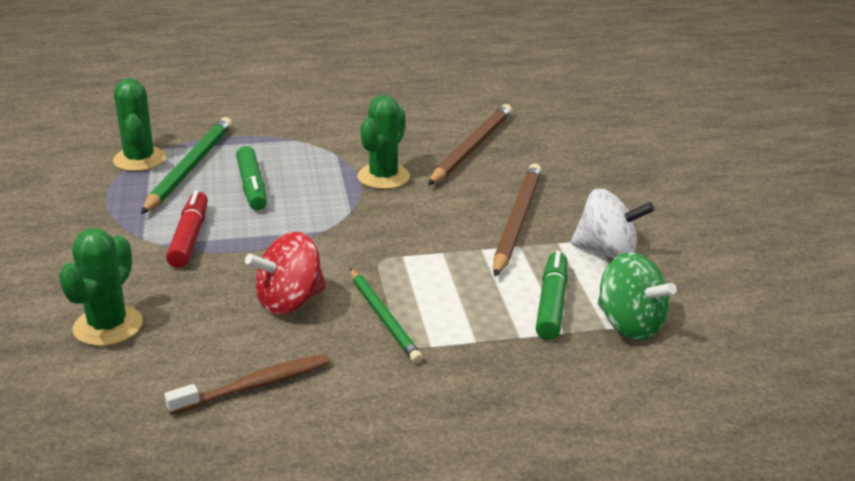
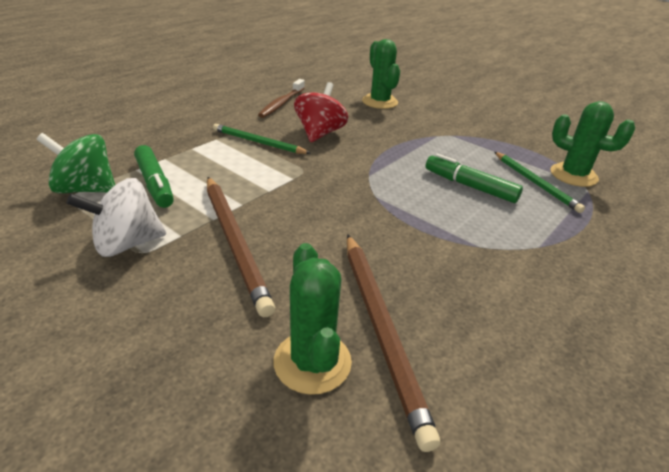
camera: 140 degrees right, 5 degrees up
(189, 238) = (430, 143): red marker -> none
(190, 167) = (535, 183): green pencil -> green pencil, size x0.66
(383, 177) = (403, 239): green cactus -> green cactus (312, 362)

